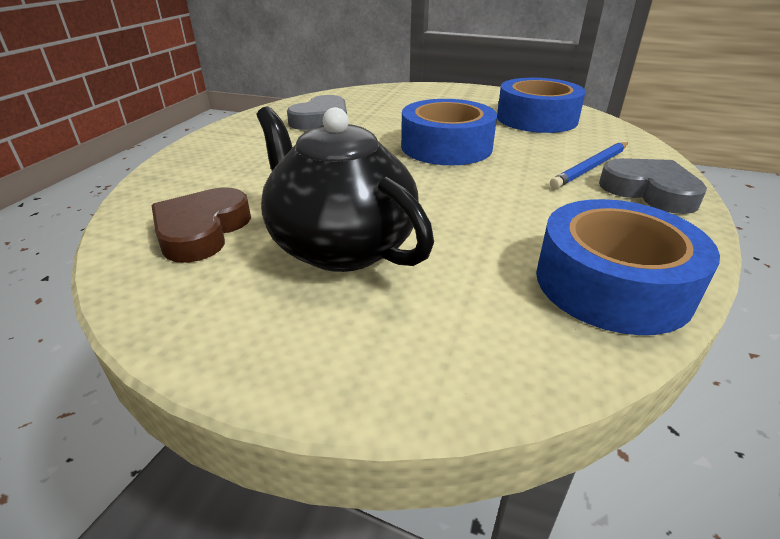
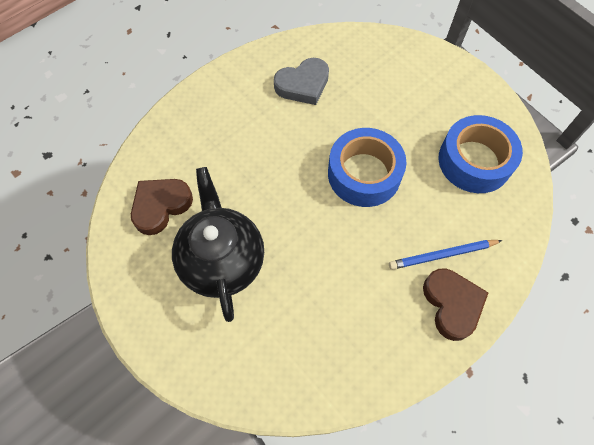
camera: 30 degrees right, 30 degrees up
(612, 283) = (335, 369): blue tape -> none
(649, 191) = (452, 304): grey heart -> brown heart

